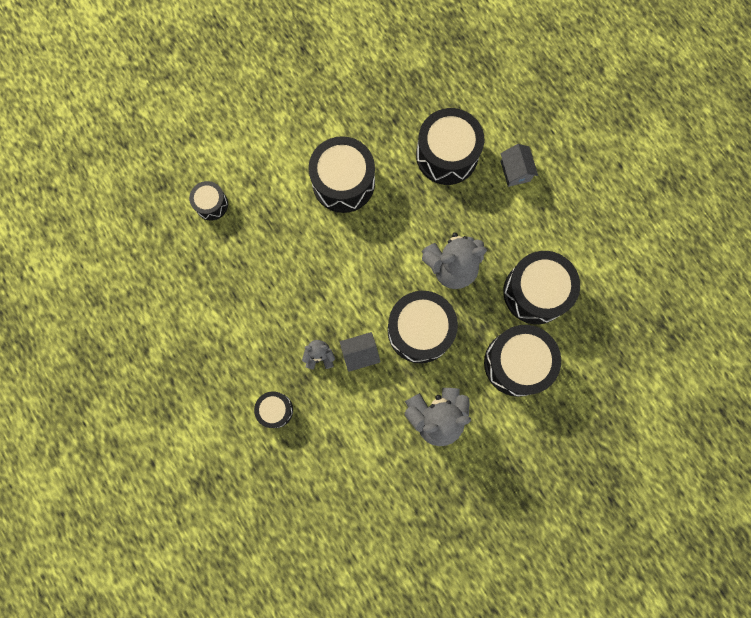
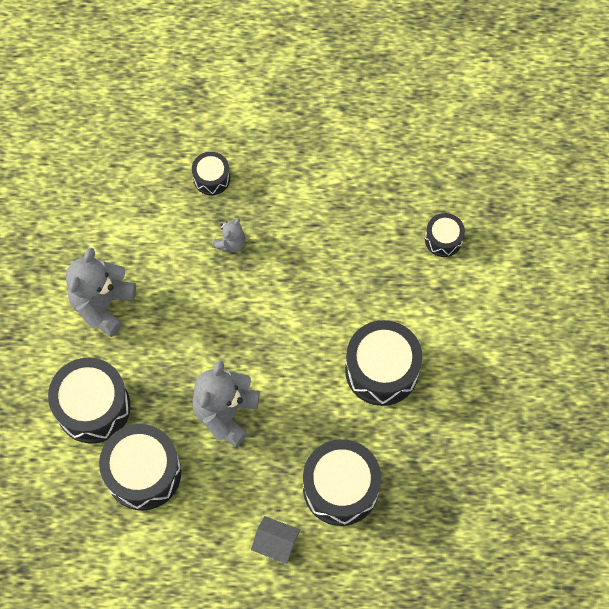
camera: 125 degrees right, 10 degrees down
(360, 354) = (206, 278): grey house -> none
(420, 330) = (188, 343): black drum -> none

